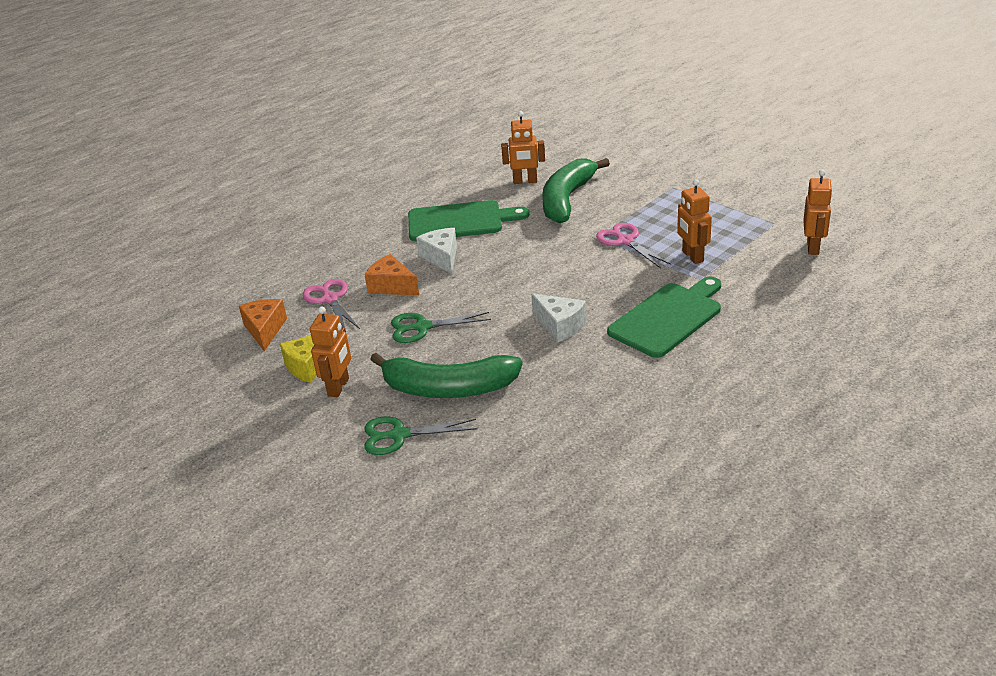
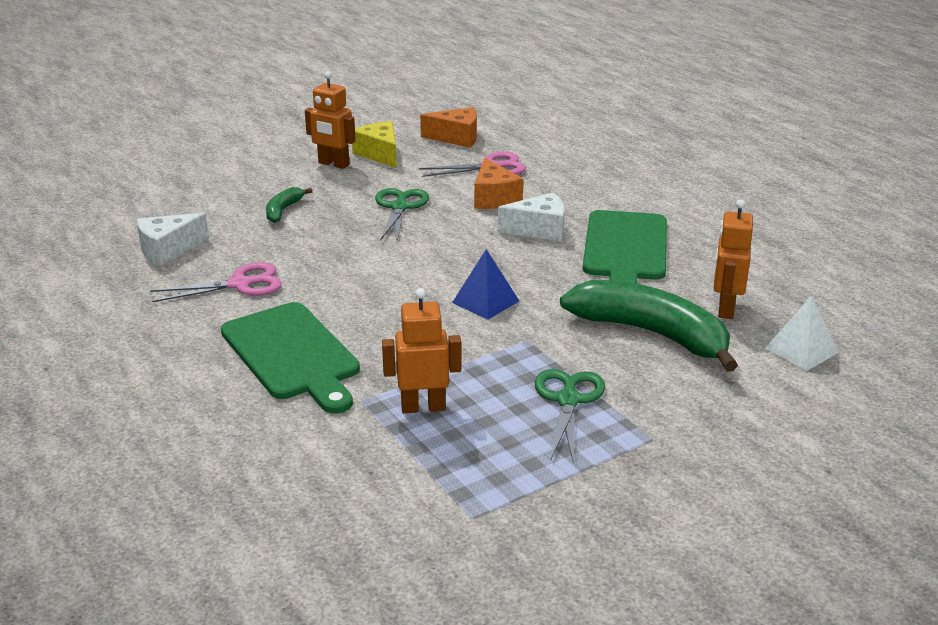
camera: 100 degrees right, 5 degrees down
(392, 286) = (494, 198): orange cheese -> orange cheese turned 120 degrees clockwise
(399, 435) = (237, 184): green scissors -> green scissors (568, 400)
(448, 388) = (283, 210): green banana -> green banana, size x0.45
(557, 259) = (485, 301): none -> blue pyramid
(560, 157) = (801, 350): none -> white pyramid
(560, 325) = (338, 281): white cheese -> white cheese (168, 250)
(625, 241) = (501, 360): pink scissors -> pink scissors (240, 284)
(813, 247) = (369, 536): orange robot -> none

